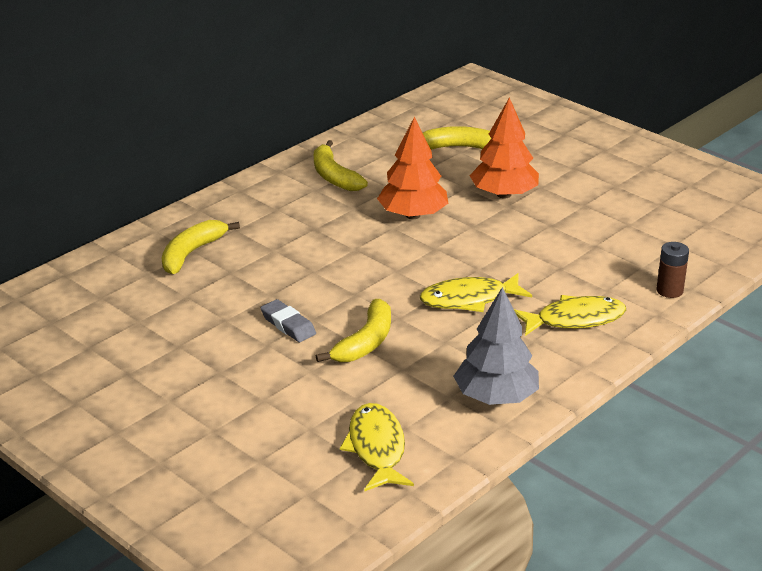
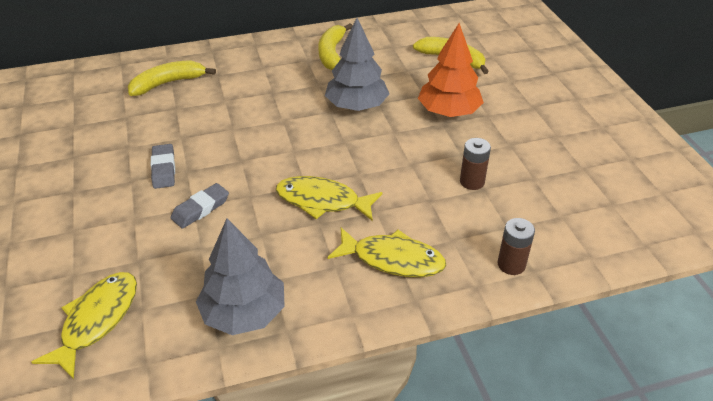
camera: 30 degrees right, 10 degrees up
(365, 342) = (200, 209): yellow banana -> grey eraser
(413, 215) = (357, 106): orange tree -> grey tree
(580, 243) = (472, 182): none -> brown battery

